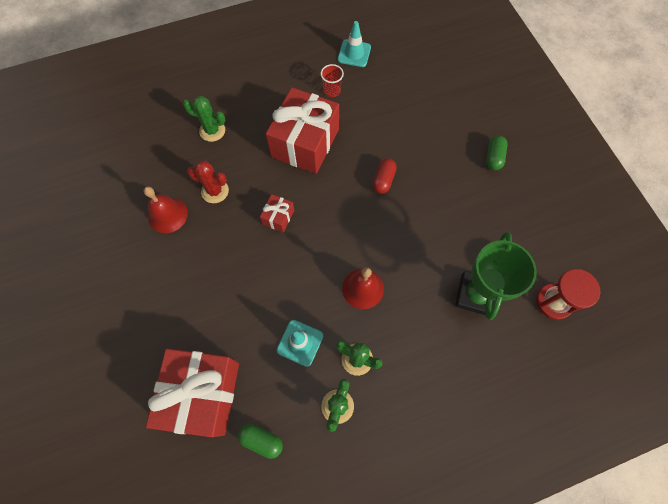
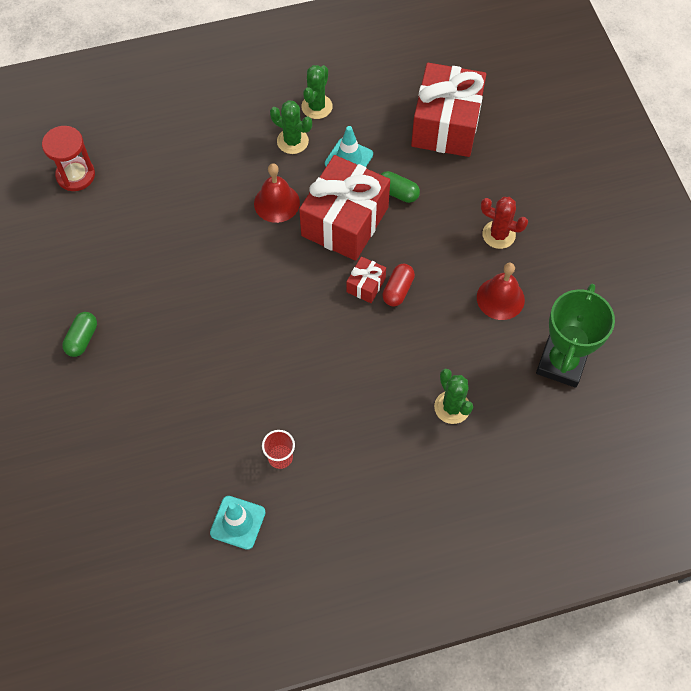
camera: 175 degrees left, 5 degrees down
(212, 130) = (452, 407): green cactus -> green cactus turned 45 degrees clockwise
(215, 191) = (444, 323): red cactus -> red cactus (498, 234)
(261, 440) = (389, 88): green capsule -> green capsule (397, 193)
(305, 143) = (326, 379): red gift -> red gift (345, 221)
(383, 180) = (231, 320): red capsule -> red capsule (398, 290)
(475, 295) = (156, 188): green trophy -> green trophy (561, 363)

